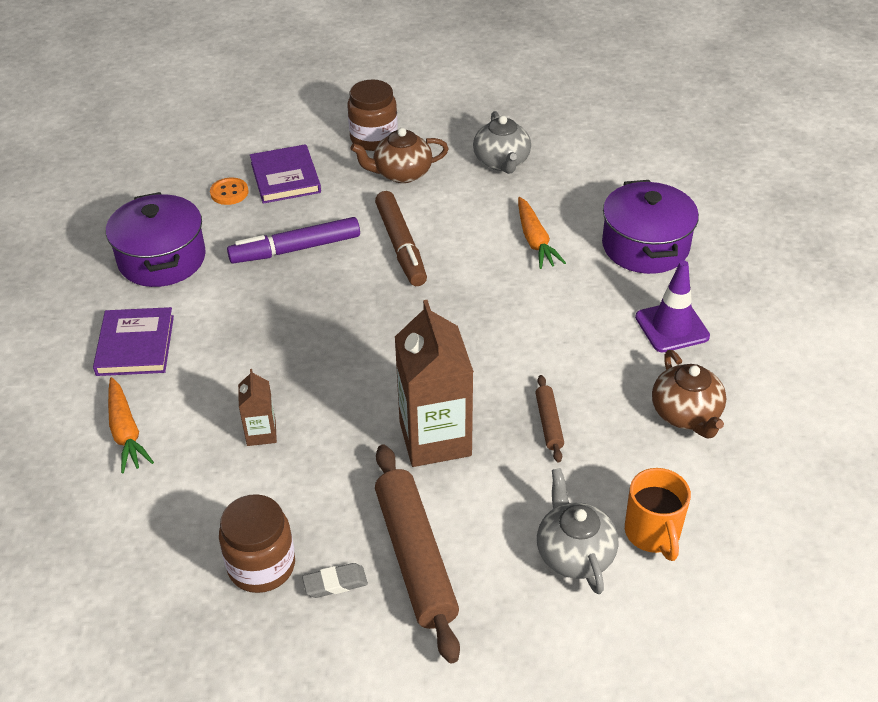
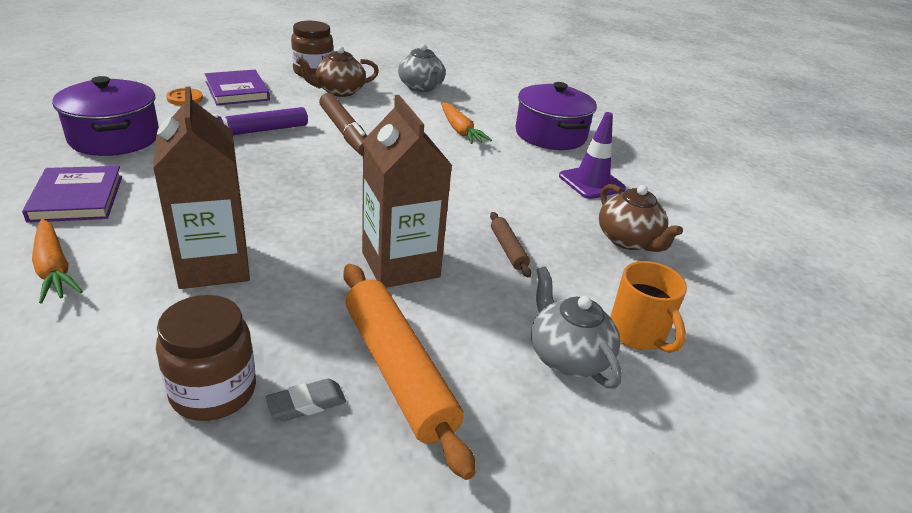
camera: 15 degrees left, 10 degrees down
(261, 433) = (214, 265): brown carton -> brown carton, size x2.05
(415, 557) = (398, 371): brown rolling pin -> orange rolling pin

